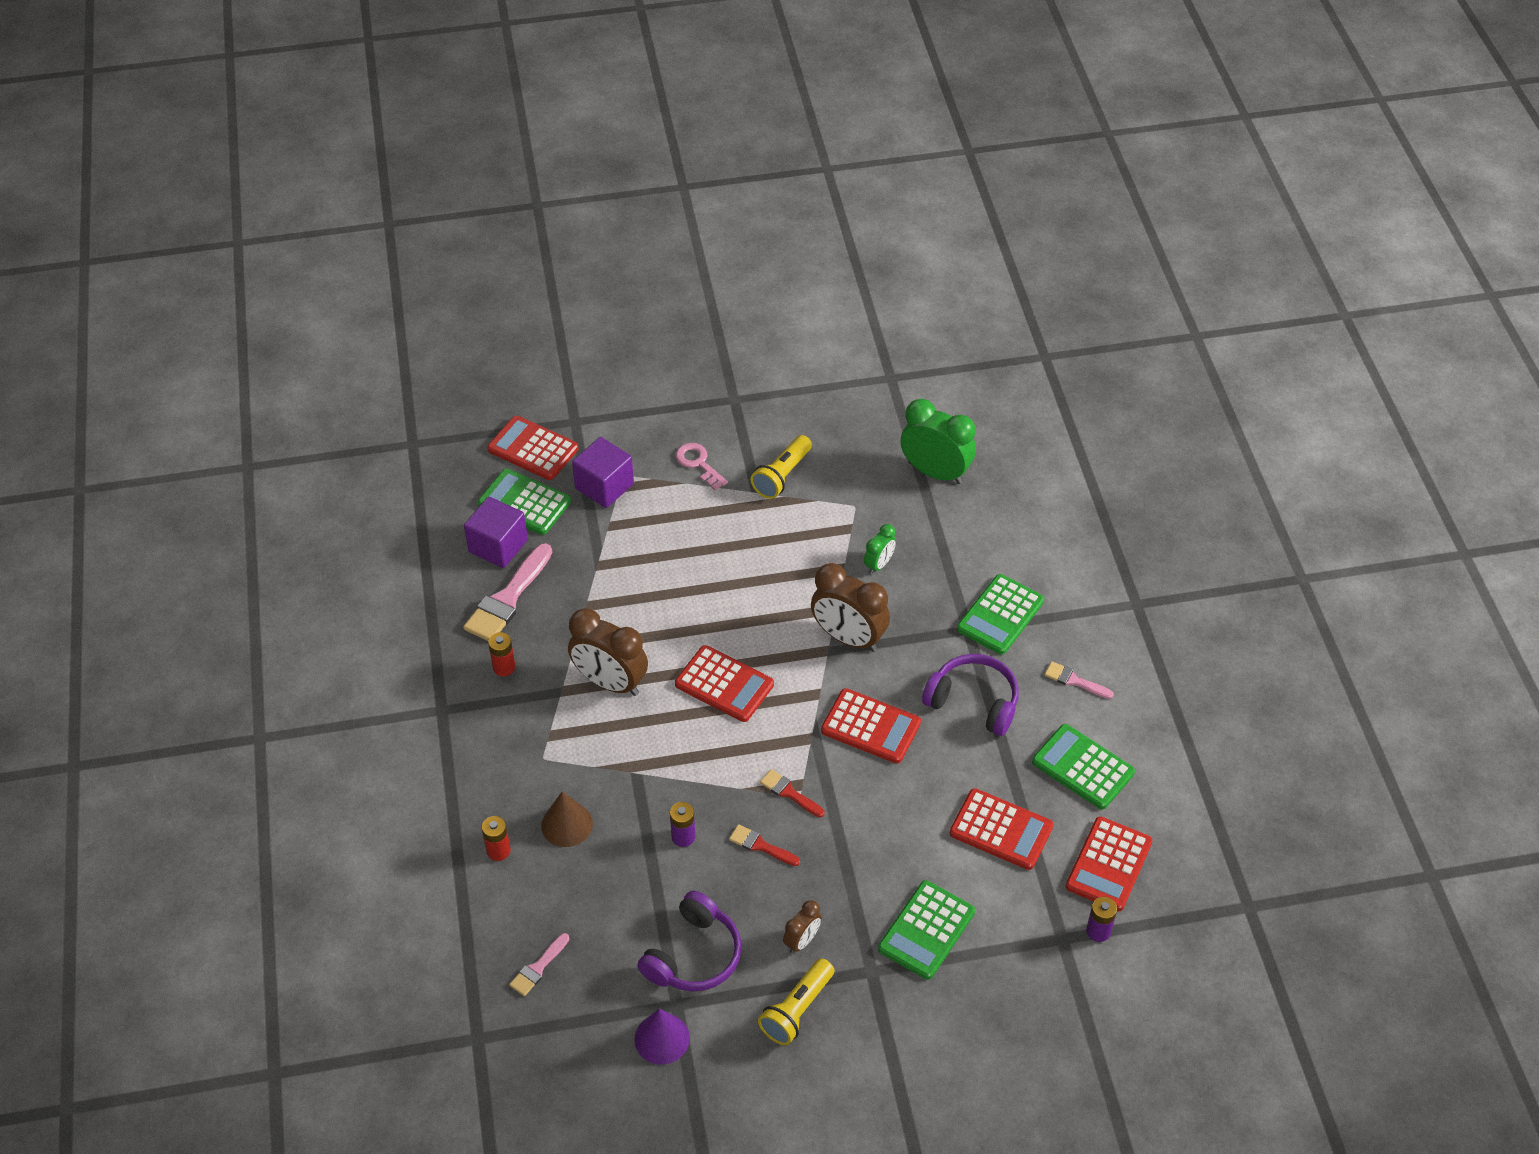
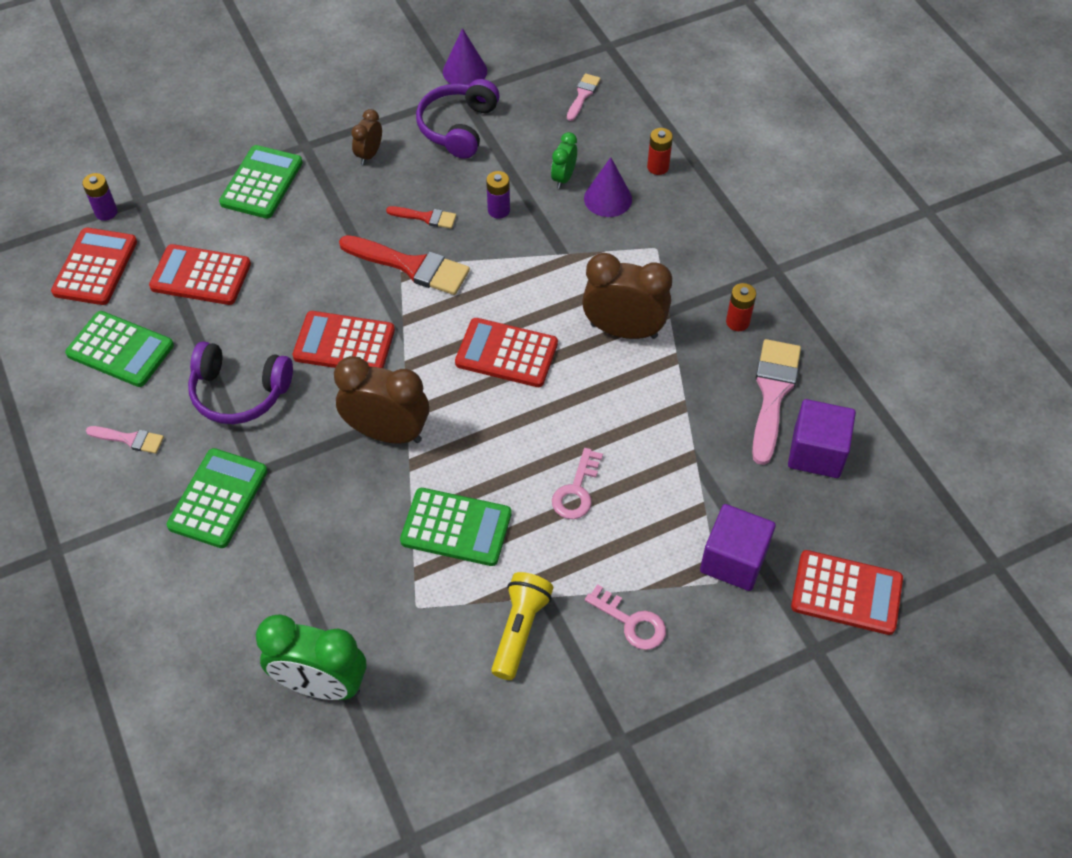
camera: 165 degrees right, 5 degrees up
(524, 503) = (816, 514): green calculator -> green calculator (456, 527)
(567, 824) = (608, 198): brown cone -> purple cone
(704, 559) = (576, 490): none -> pink key
(789, 793) = (411, 266): red brush -> red brush, size x1.89
(796, 1010) = (362, 108): yellow flashlight -> none
(879, 564) = (370, 531): green clock -> green clock (563, 178)

